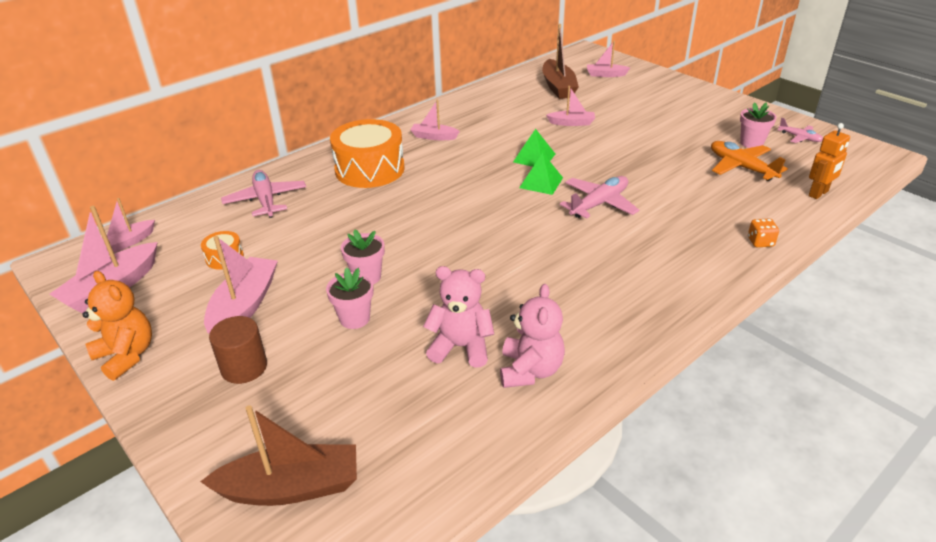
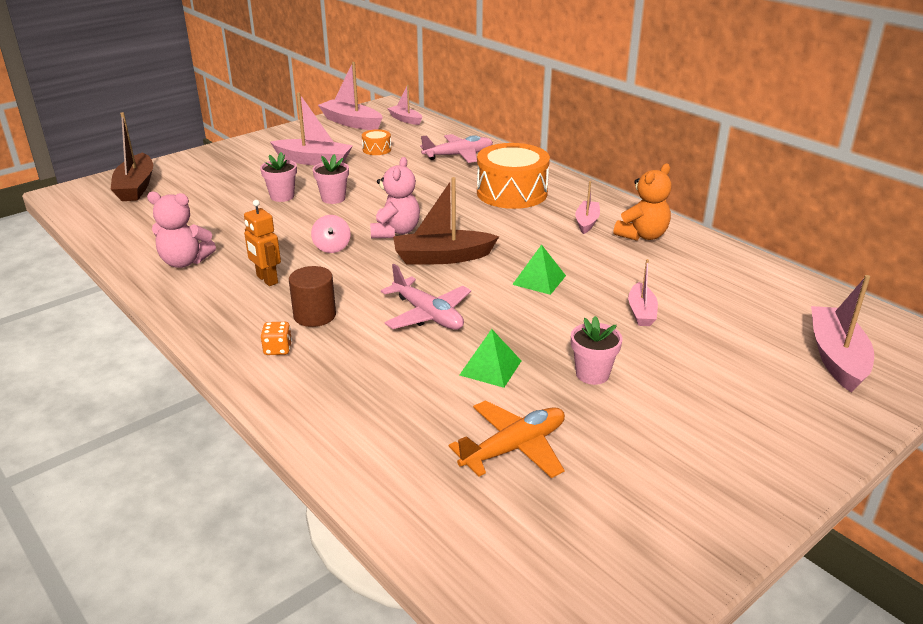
camera: 90 degrees right, 5 degrees down
(126, 355) = (278, 135): orange teddy bear -> orange teddy bear (642, 235)
(244, 367) = (248, 166): brown cylinder -> brown cylinder (315, 315)
(461, 347) = (228, 235): pink teddy bear -> pink teddy bear (395, 231)
(487, 265) = (332, 247): none -> pink spinning top
(541, 182) = (479, 281): green pyramid -> green pyramid (490, 367)
(558, 87) = (764, 309): brown boat -> brown boat (442, 257)
(605, 75) = (836, 357): pink boat -> pink boat, size x1.69
(751, 143) = (598, 478): pink flower pot -> pink flower pot (592, 374)
(760, 242) = (317, 423): orange dice -> orange dice (278, 349)
(799, 138) = (628, 549): pink plane -> none
(818, 193) = (427, 515): orange robot -> orange robot (267, 280)

